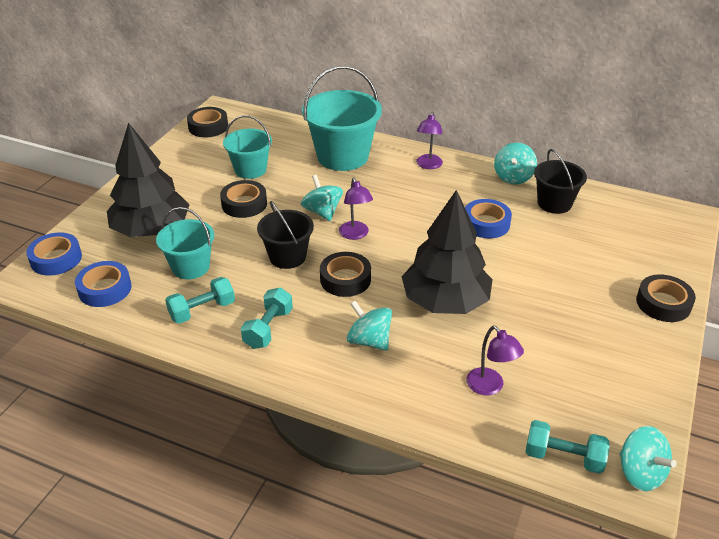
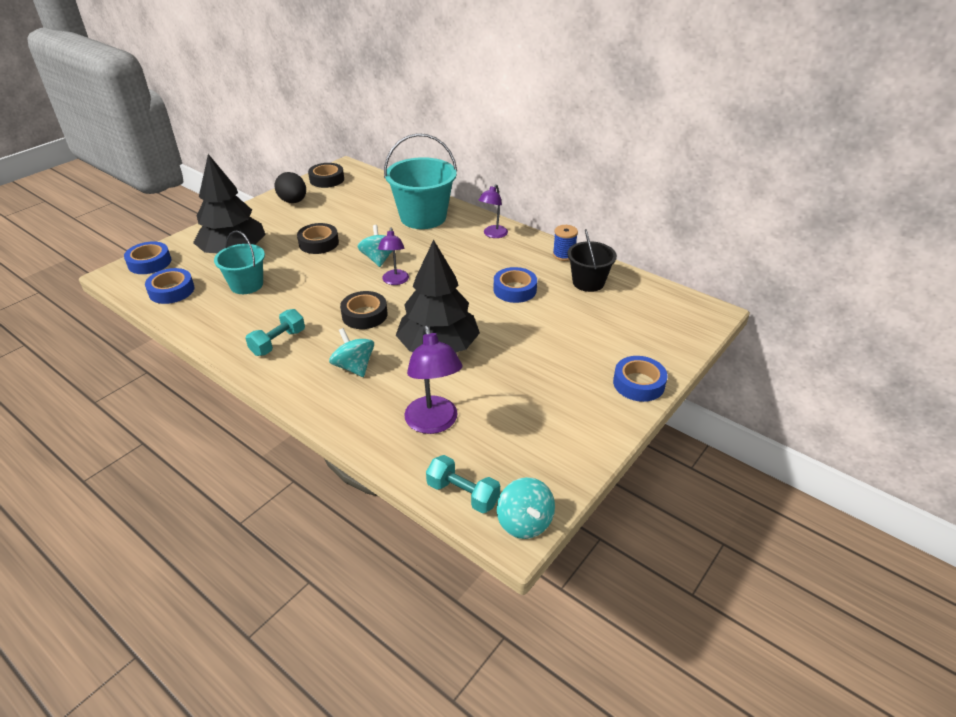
camera: 15 degrees right, 0 degrees up
(185, 158) = (293, 201): none -> black egg
(202, 310) = (235, 319): turquoise dumbbell -> none
(250, 169) = (340, 217): turquoise bucket -> none
(287, 257) = (328, 289): black bucket -> none
(490, 387) = (434, 423): purple lamp -> purple lamp, size x1.57
(513, 177) = (564, 255): turquoise spinning top -> blue spool
(663, 303) = (638, 383): black tape -> blue tape

